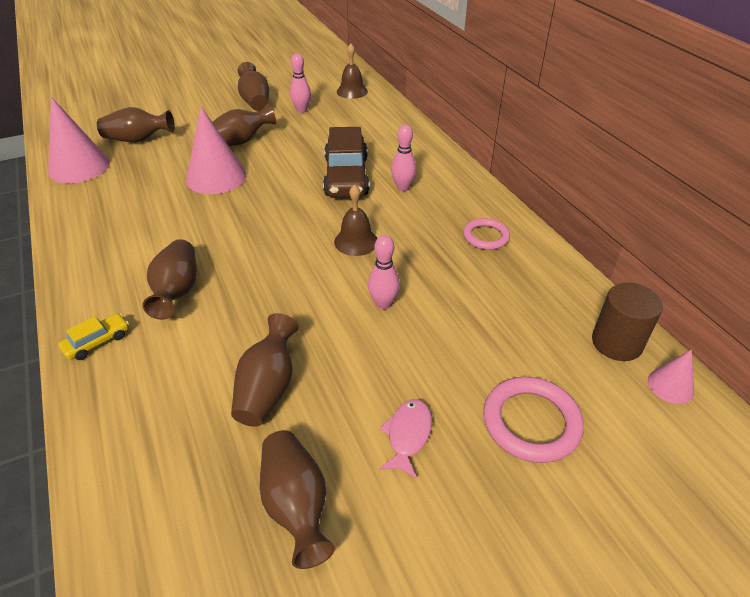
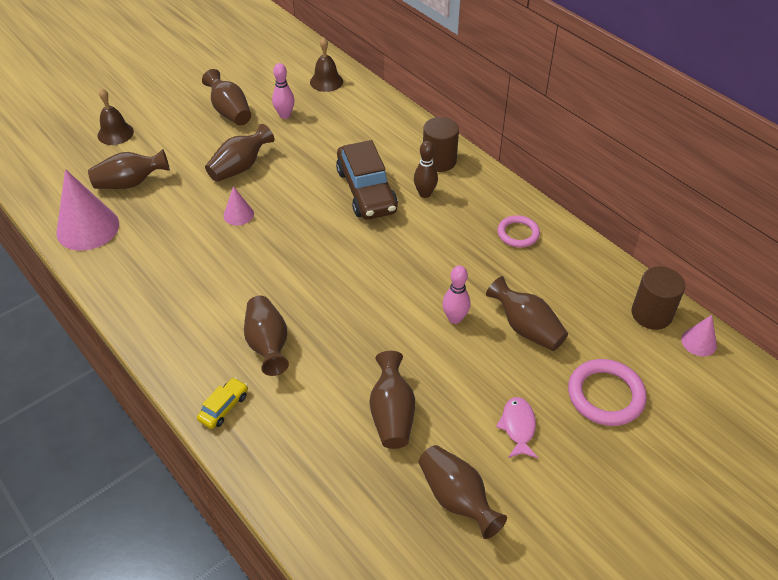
camera: 15 degrees left, 5 degrees up
(216, 177) = (238, 214): pink cone -> pink cone, size x0.50
(356, 241) = (406, 261): brown bell -> brown bell (115, 133)
(403, 187) = (425, 194): pink bowling pin -> brown bowling pin
(429, 163) = (439, 161): none -> brown cylinder
(460, 329) = (526, 328): none -> brown vase

